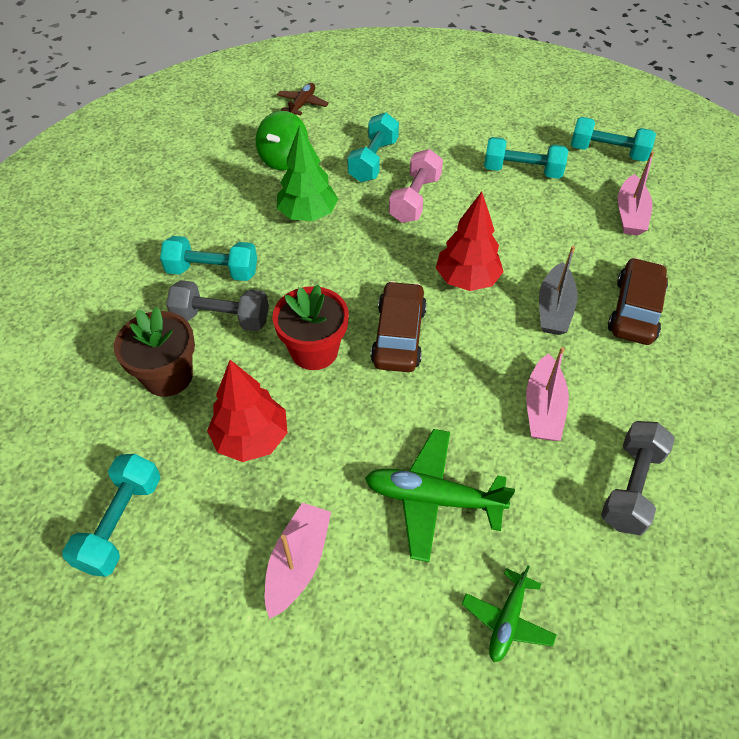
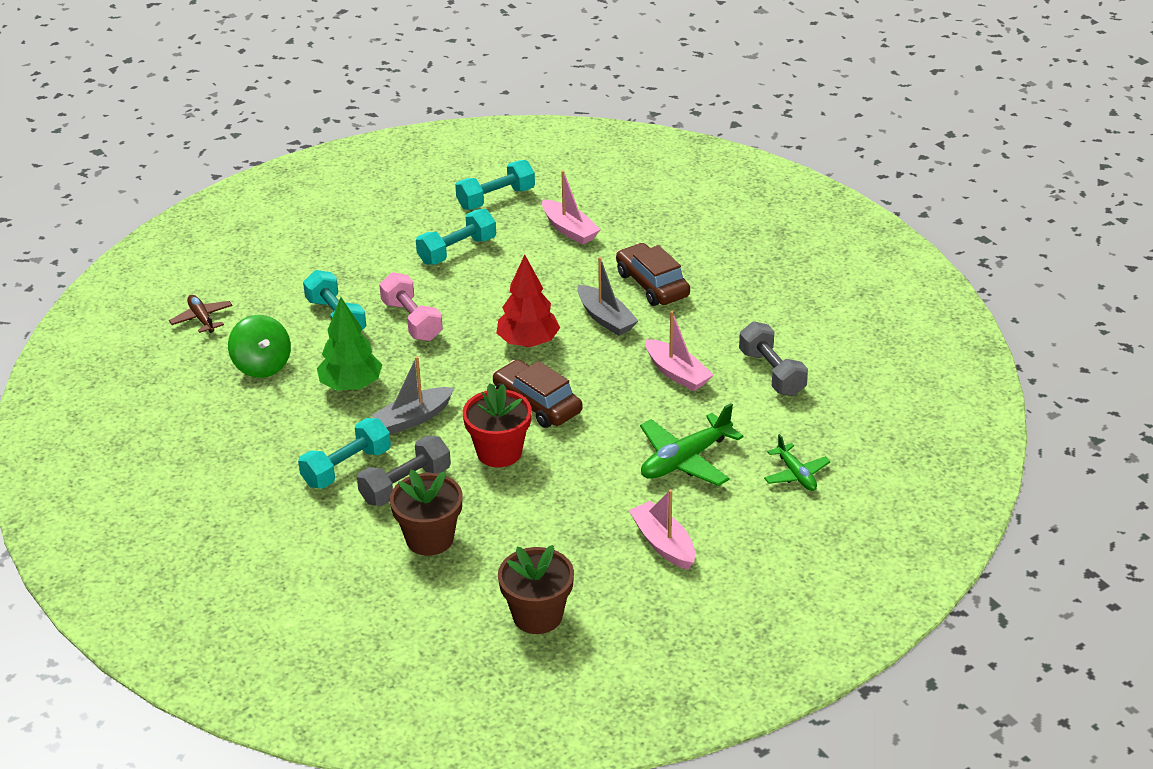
camera: 50 degrees left, 15 degrees down
(121, 523) = (537, 616): turquoise dumbbell -> brown flower pot
(251, 438) = (540, 520): red tree -> none
(304, 272) = (413, 418): none -> grey boat

